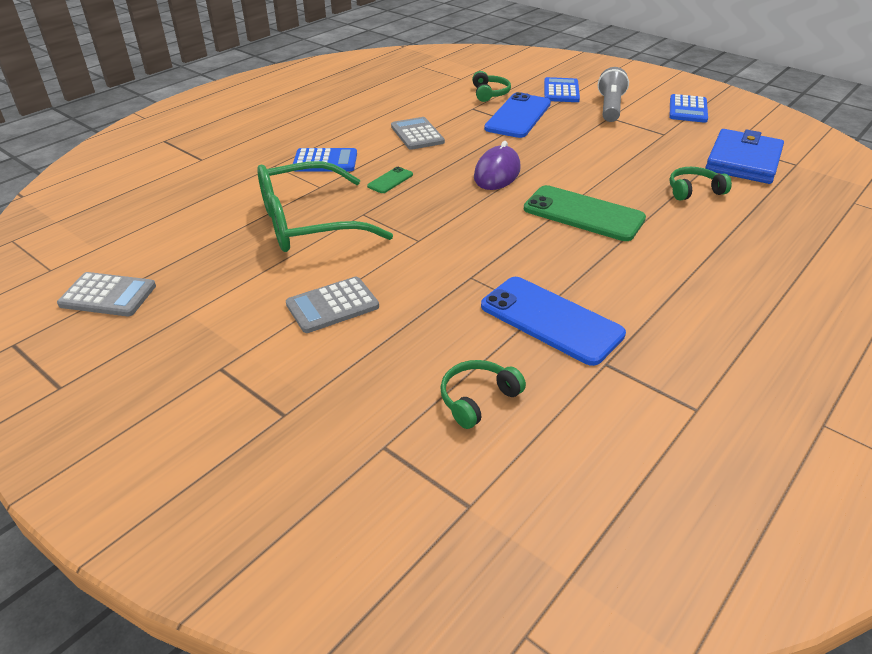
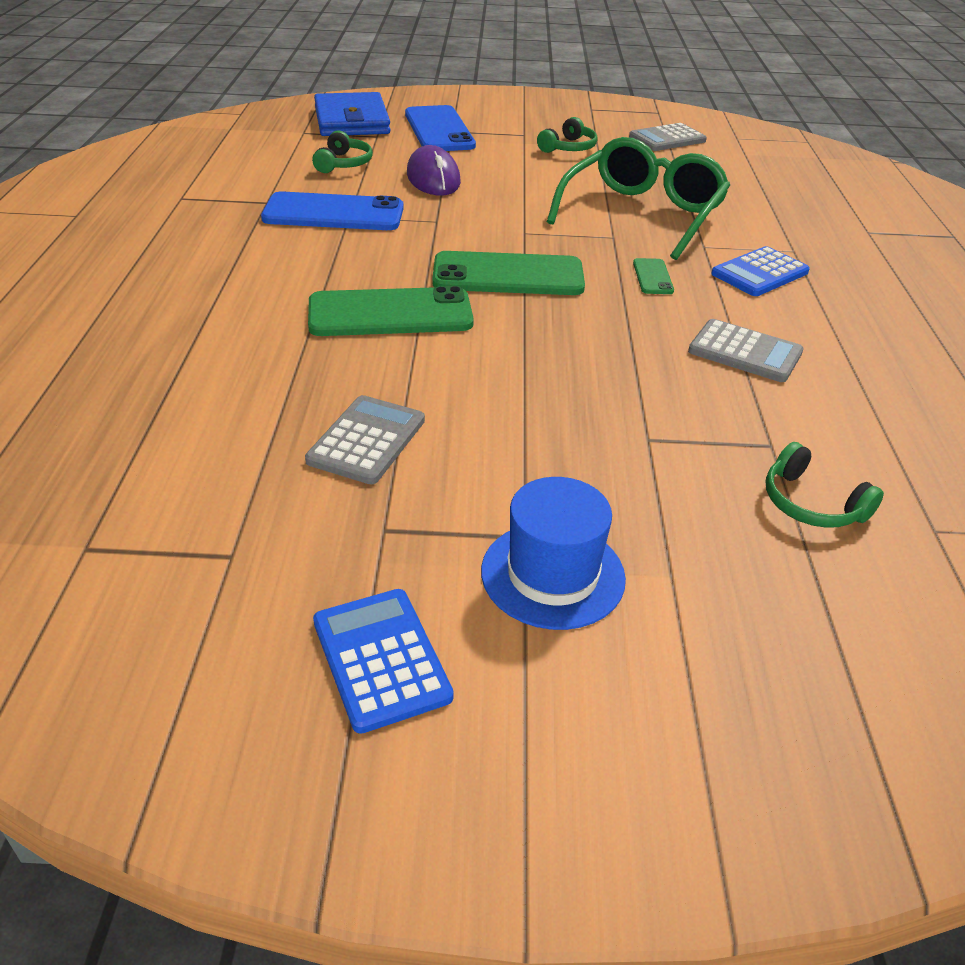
camera: 140 degrees right, 0 degrees up
(332, 305) = (513, 175): grey calculator -> grey calculator (366, 440)
(478, 212) = (508, 275): none -> green phone
(497, 173) = (554, 331): purple mouse -> purple mouse (433, 178)
(518, 116) = (676, 458): blue phone -> blue phone (439, 130)
(561, 91) = (707, 588): blue calculator -> none
(610, 107) = (552, 574): grey flashlight -> blue hat
(694, 191) = (264, 404): green headphones -> green headphones (568, 148)
(743, 161) = (197, 511): blue wallet -> blue wallet (351, 121)

